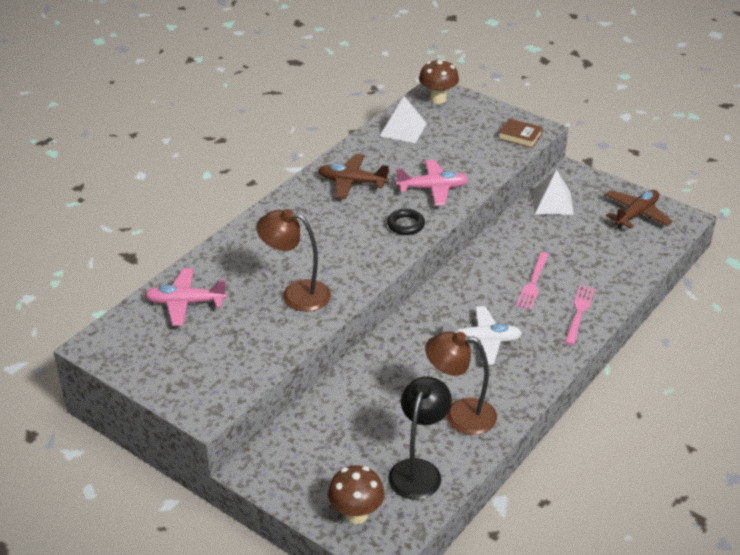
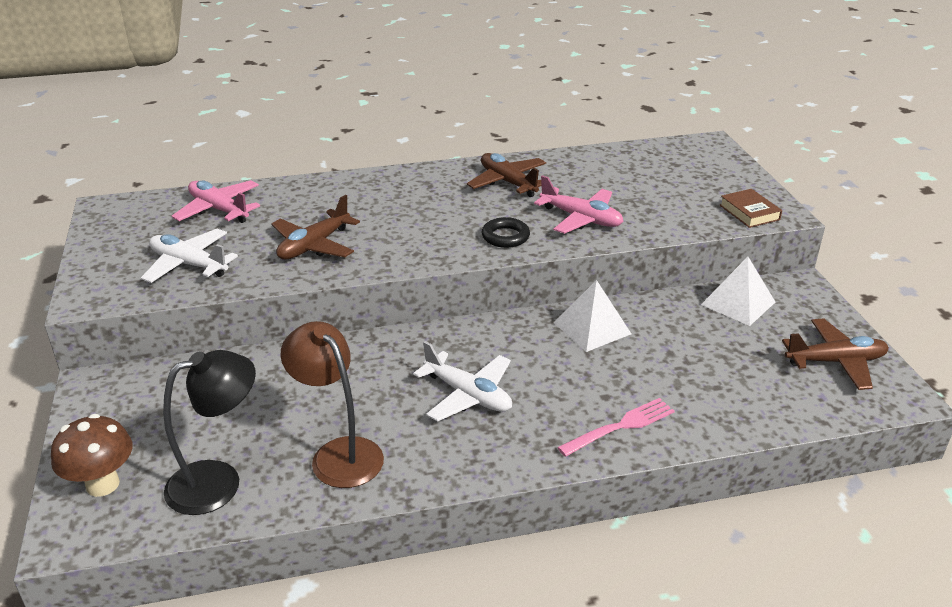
camera: 40 degrees right, 5 degrees down
(234, 352) = (189, 264): none -> white plane
(296, 294) = (314, 246): brown lamp -> brown plane
(403, 129) = (625, 161): white pyramid -> white pyramid (592, 328)
(438, 99) = (700, 150): brown mushroom -> none
(533, 283) = (606, 369): pink fork -> none

